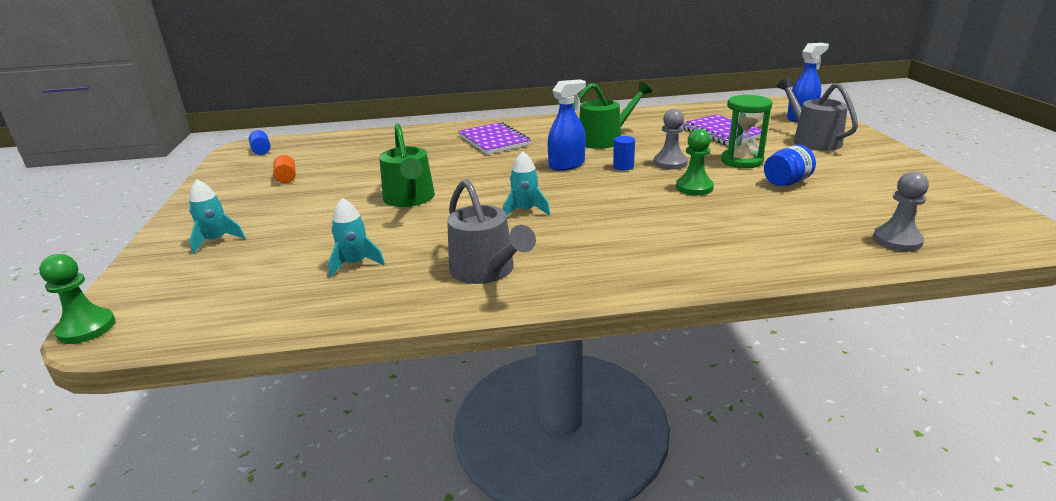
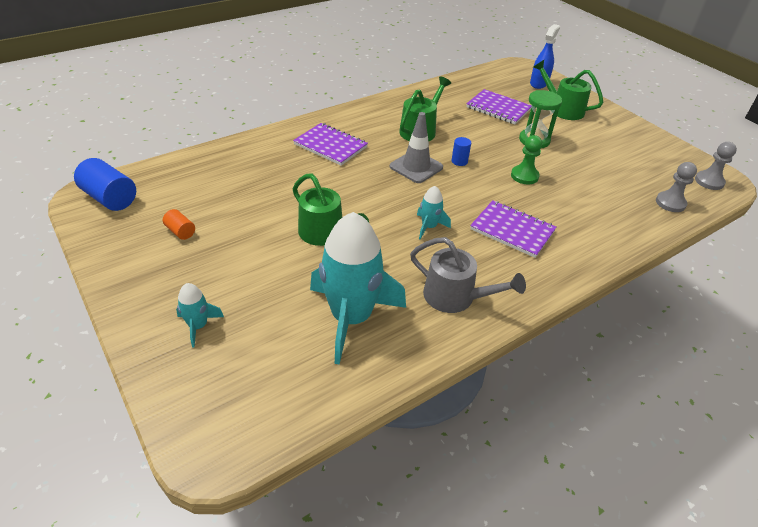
camera: 30 degrees left, 15 degrees up
(86, 328) = (191, 457): green pawn -> none
(261, 151) = (110, 198): blue cylinder -> blue cylinder, size x1.90
(355, 263) = (351, 317): turquoise rocket -> turquoise rocket, size x2.25
(567, 165) = (416, 167): blue spray bottle -> grey traffic cone
(624, 229) = (512, 230): none -> purple notebook
(670, 163) = (489, 151): grey pawn -> grey pawn (709, 181)
(786, 182) = (577, 159): blue jar -> none
(812, 140) = (562, 109): grey watering can -> green watering can

